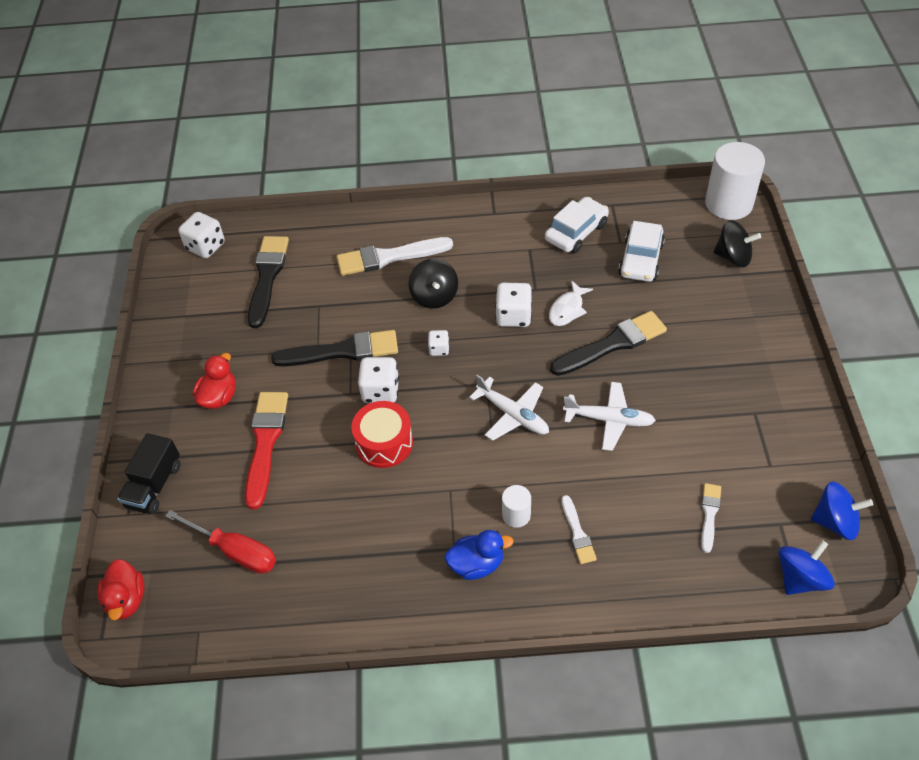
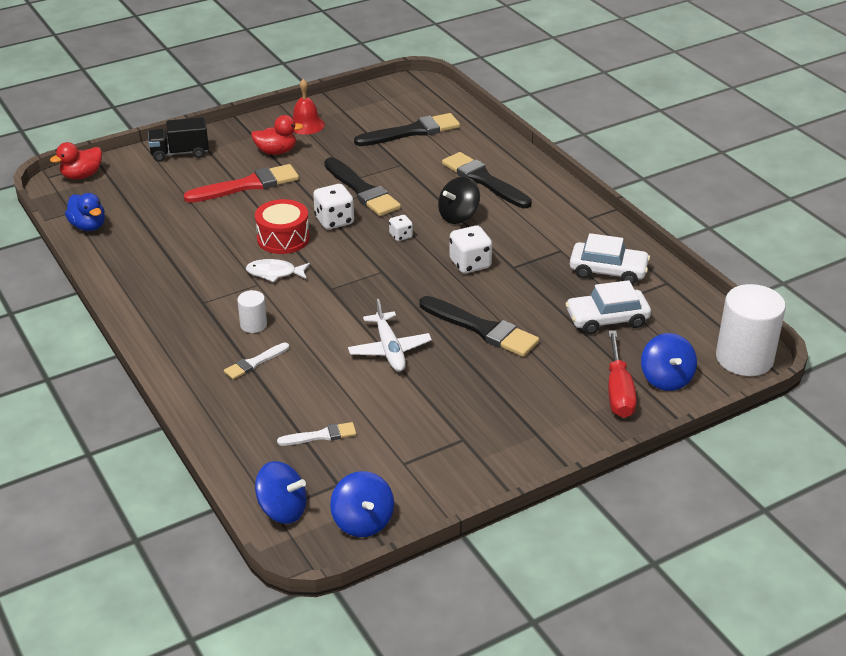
camera: 60 degrees right, 15 degrees down
(186, 355) = (306, 125): none -> red bell
(206, 246) = (420, 95): white dice -> none
(235, 551) = (144, 204): red screwdriver -> red screwdriver (618, 390)
(389, 257) = (484, 180): white brush -> black brush
(476, 564) = (193, 318): blue duck -> blue duck (88, 226)
(512, 414) = (357, 294): white plane -> none
(567, 309) = (503, 292): white fish -> white fish (274, 273)
(733, 257) = (666, 379): black spinning top -> blue spinning top

